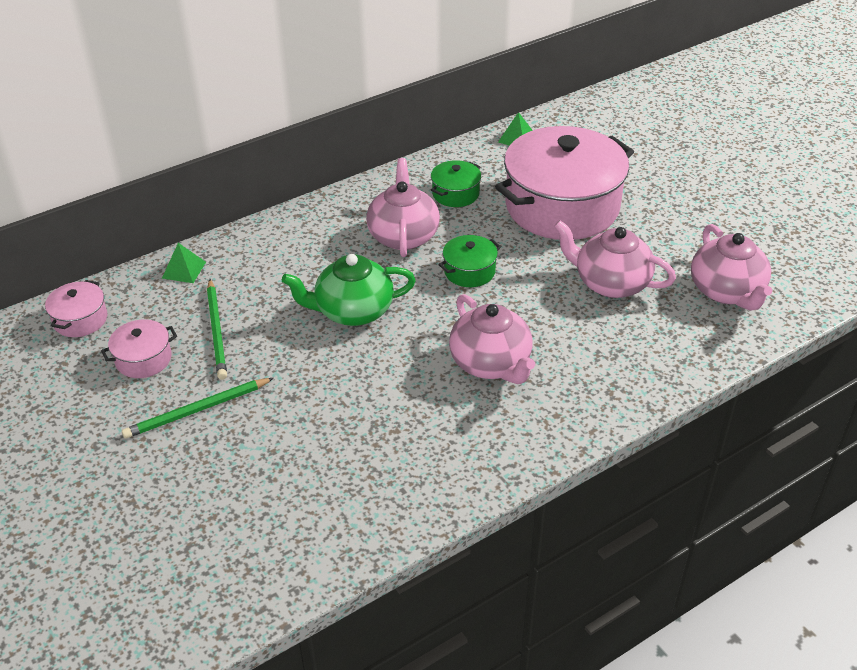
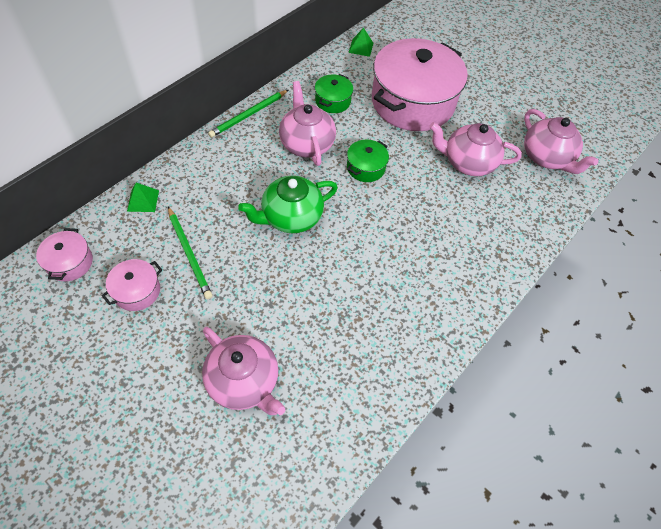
camera: 20 degrees left, 15 degrees up
(197, 410) = (198, 331): green pencil -> green pencil (248, 115)
(491, 363) = (408, 246): pink teapot -> pink teapot (244, 381)

